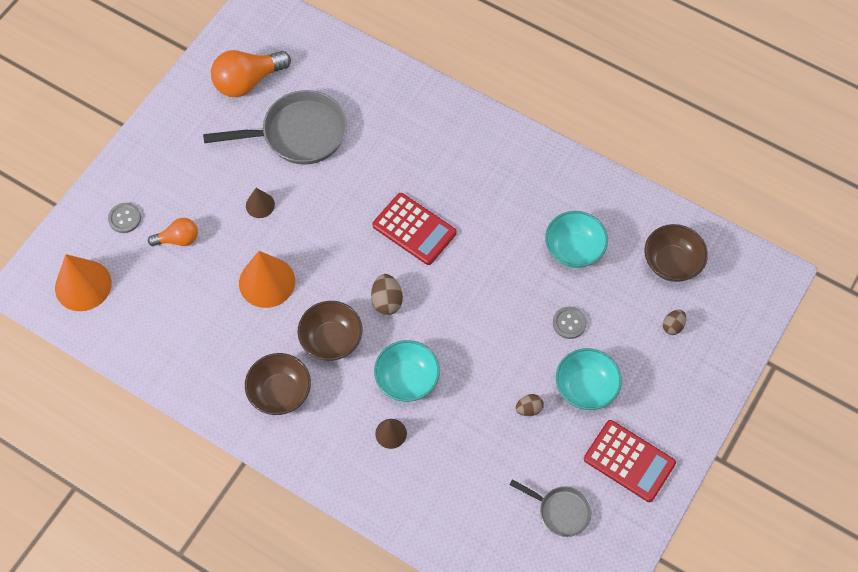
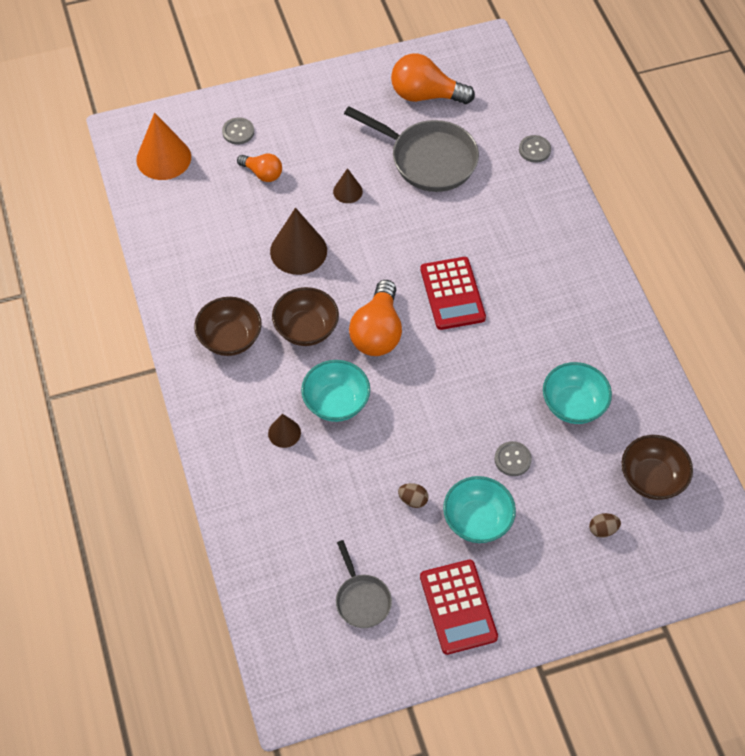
camera: 40 degrees right, 5 degrees down
(267, 282) = (298, 251): orange cone -> brown cone
(371, 69) = (534, 150): none -> grey button
(387, 301) = (377, 332): brown egg -> orange light bulb

